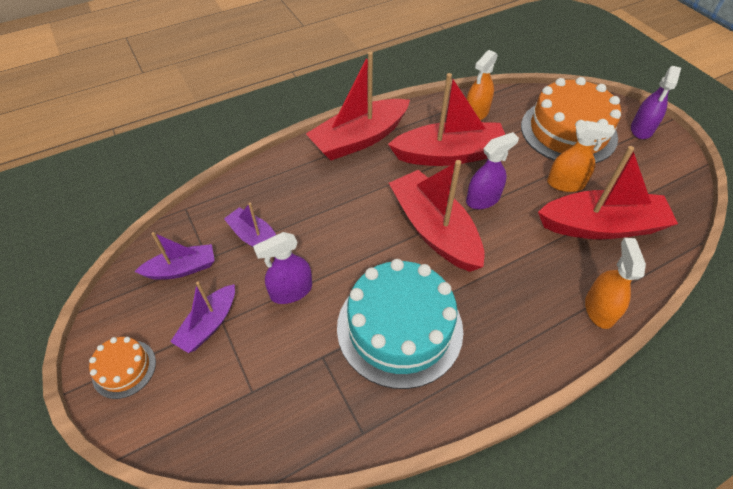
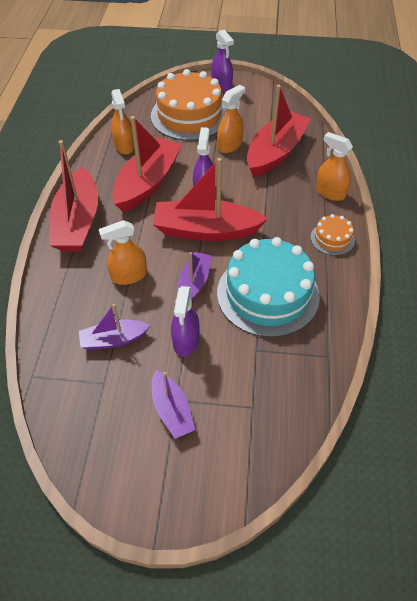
camera: 55 degrees left, 0 degrees up
(124, 368) = (165, 491): orange cake -> orange cake (332, 239)
(182, 269) = (98, 406): purple boat -> purple boat (194, 283)
(331, 206) = (129, 275): none -> orange spray bottle

